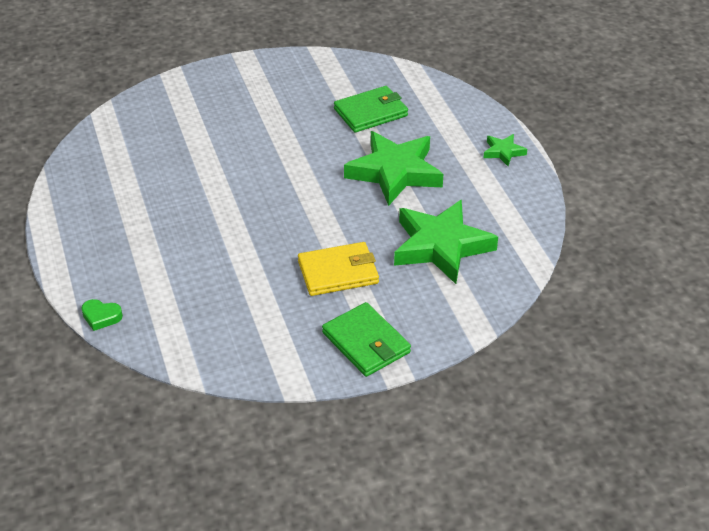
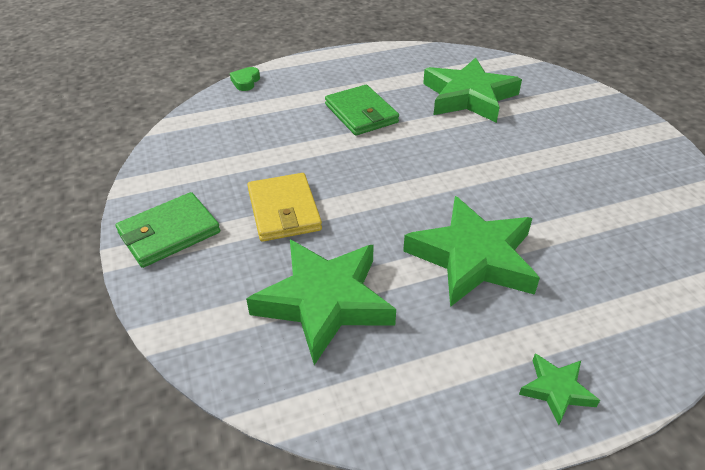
camera: 90 degrees right, 0 degrees up
(171, 153) = (468, 97): none -> green star
(371, 112) = (599, 234): green wallet -> green wallet (361, 113)

